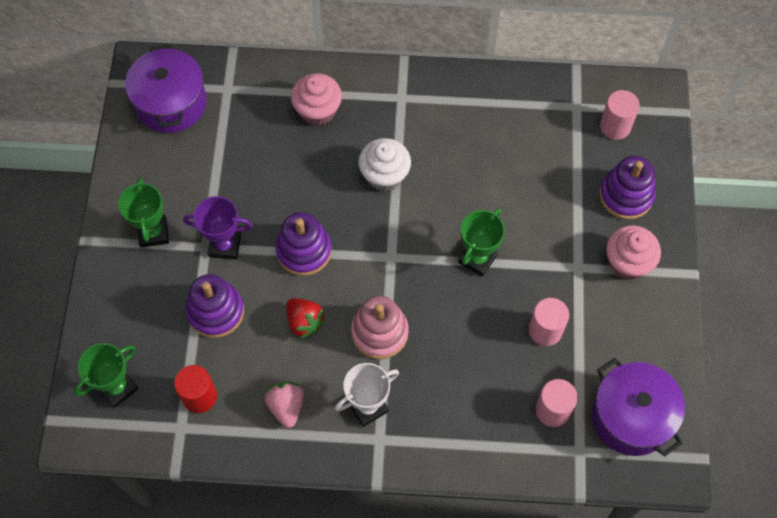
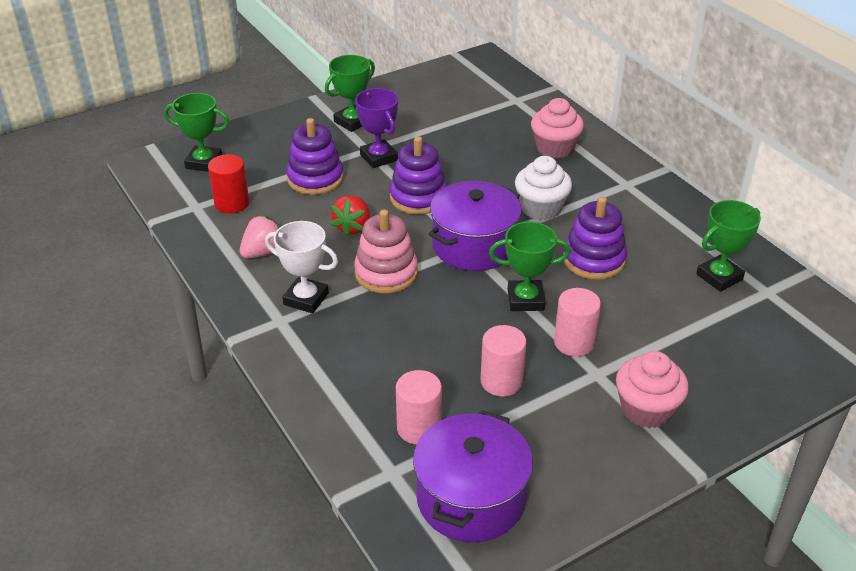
camera: 55 degrees right, 25 degrees down
(171, 103) = (470, 82): purple pot -> purple pot (474, 245)
(543, 122) = (719, 277): none -> green trophy
(615, 126) = (784, 328): pink cylinder -> pink cylinder (574, 343)
(626, 195) = (719, 372): purple stacking toy -> purple stacking toy (593, 260)

